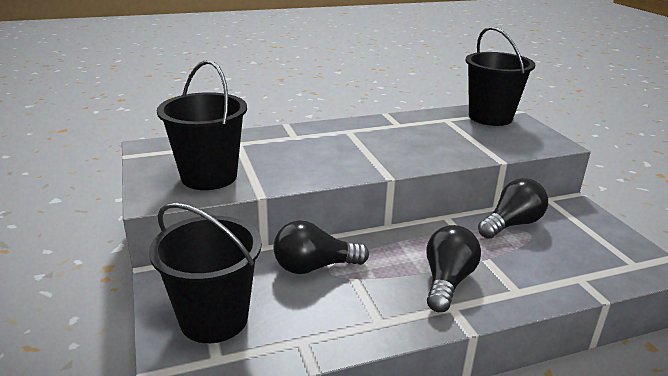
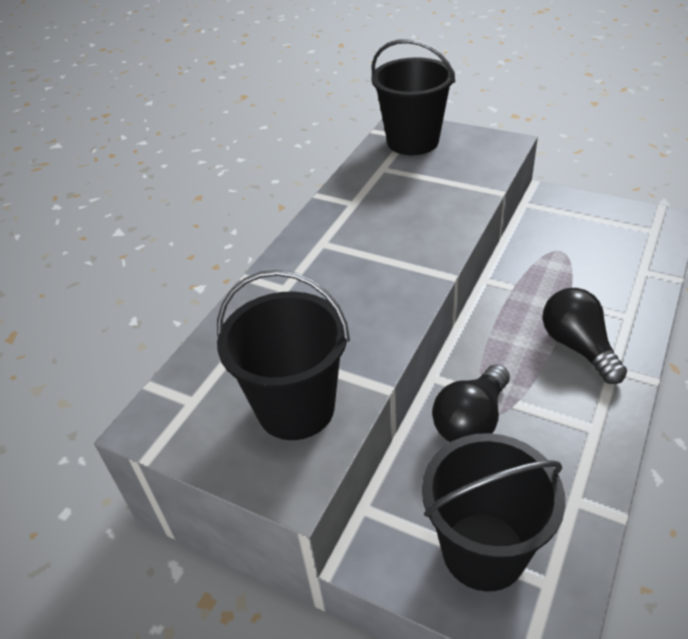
camera: 40 degrees left, 15 degrees up
(511, 224) = (537, 250): black light bulb -> none

